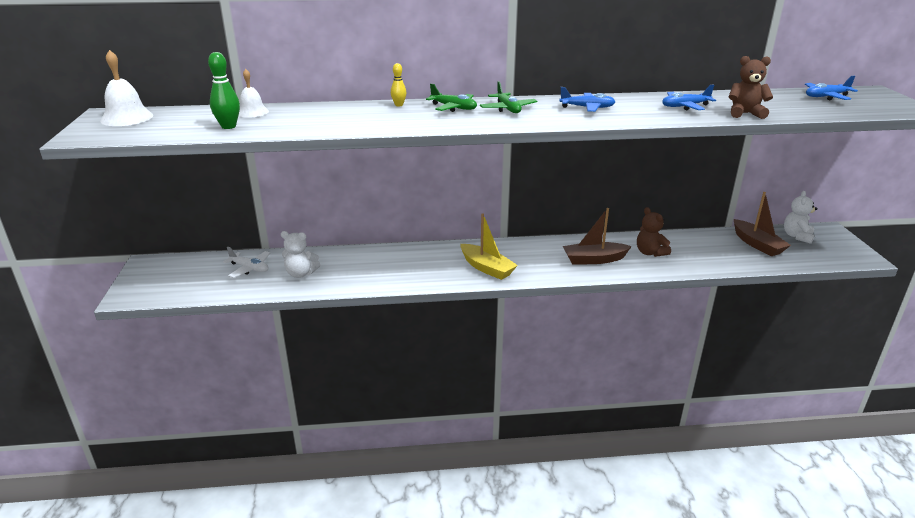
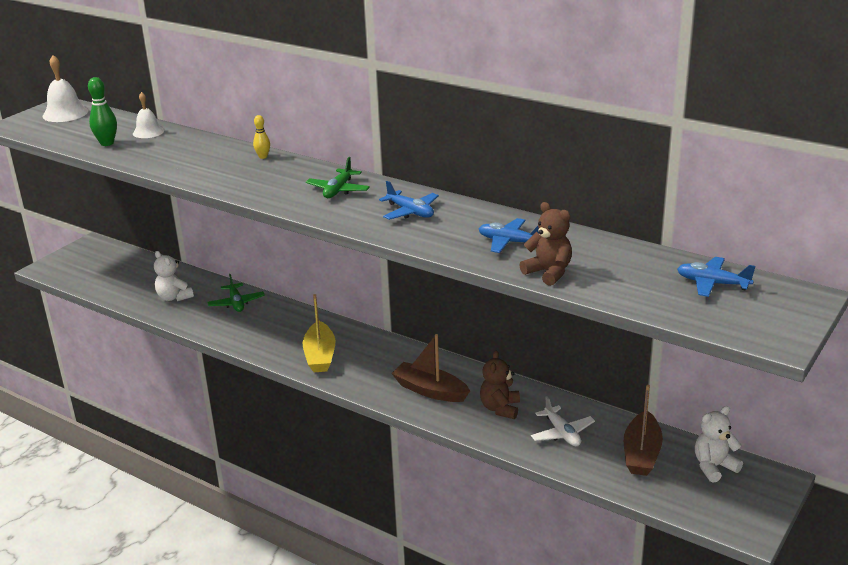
camera: 40 degrees right, 0 degrees up
(249, 268) = (147, 277): white plane -> white plane (562, 433)
(454, 108) = (297, 174): green plane -> green plane (236, 303)

